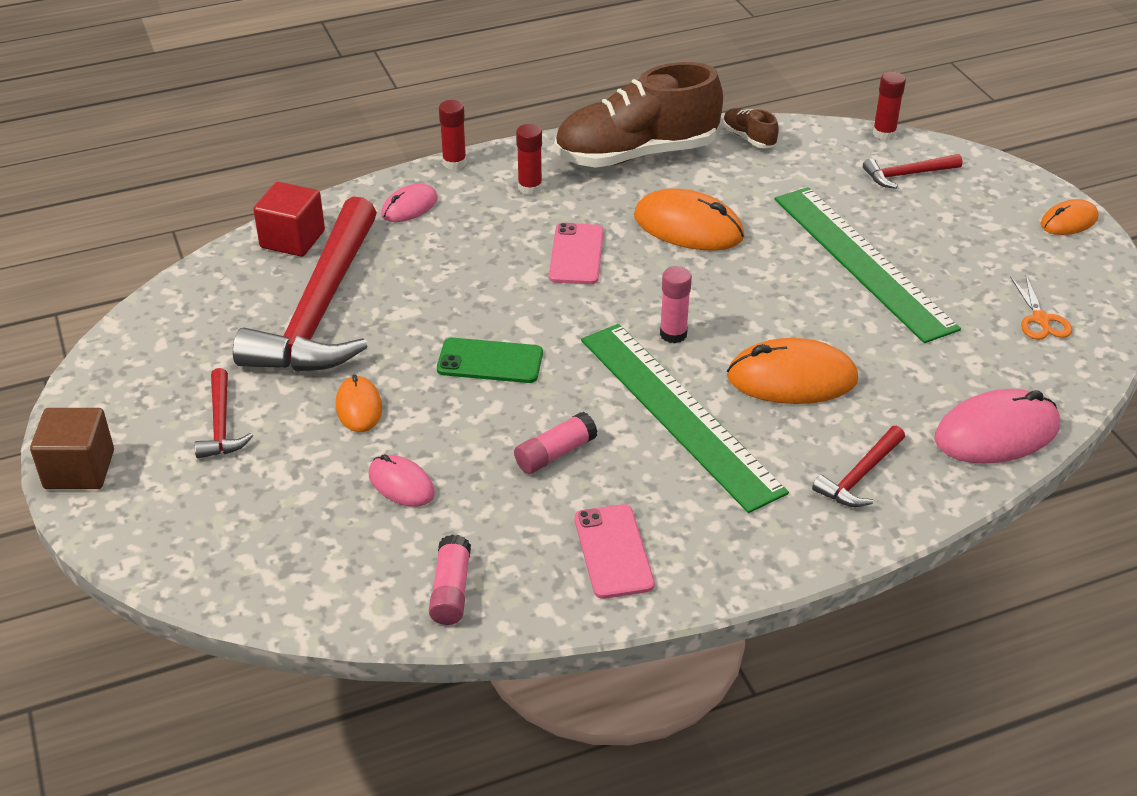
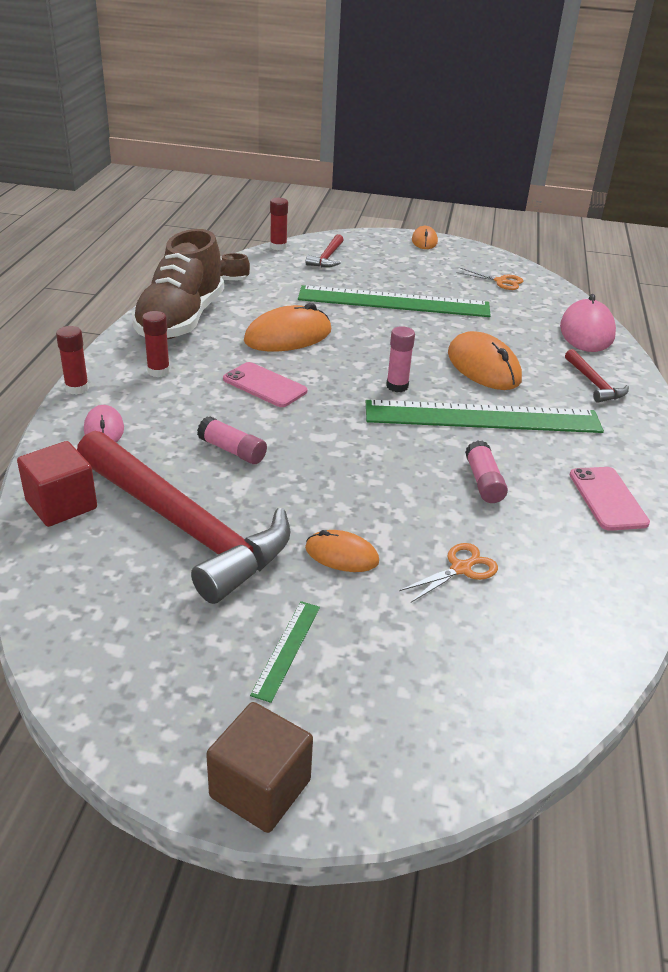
camera: 60 degrees left, 5 degrees down
(221, 424) = (286, 649): red hammer -> green ruler
(401, 484) = (460, 569): pink mouse -> orange scissors
(451, 590) = (606, 591): pink glue stick -> pink glue stick (232, 450)
(490, 361) = (349, 468): green phone -> none
(613, 551) = (607, 498): pink phone -> pink phone turned 60 degrees clockwise
(792, 378) = (483, 367): orange mouse -> orange mouse turned 60 degrees counterclockwise

